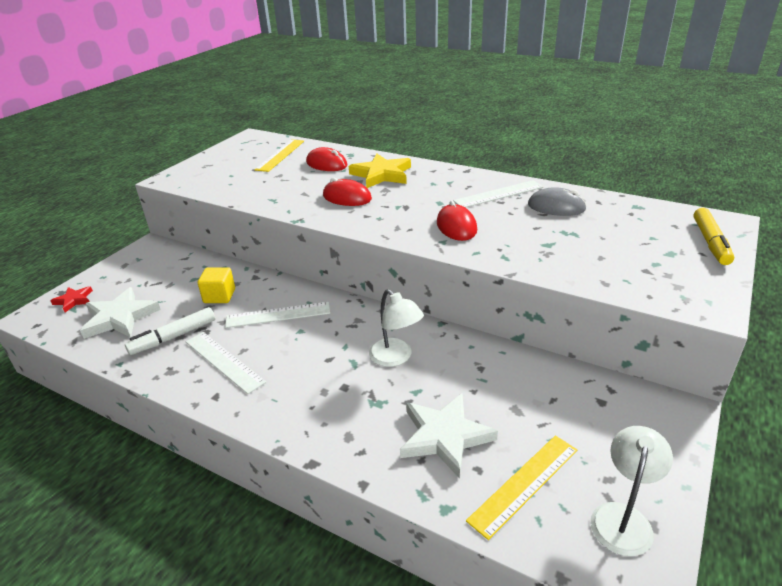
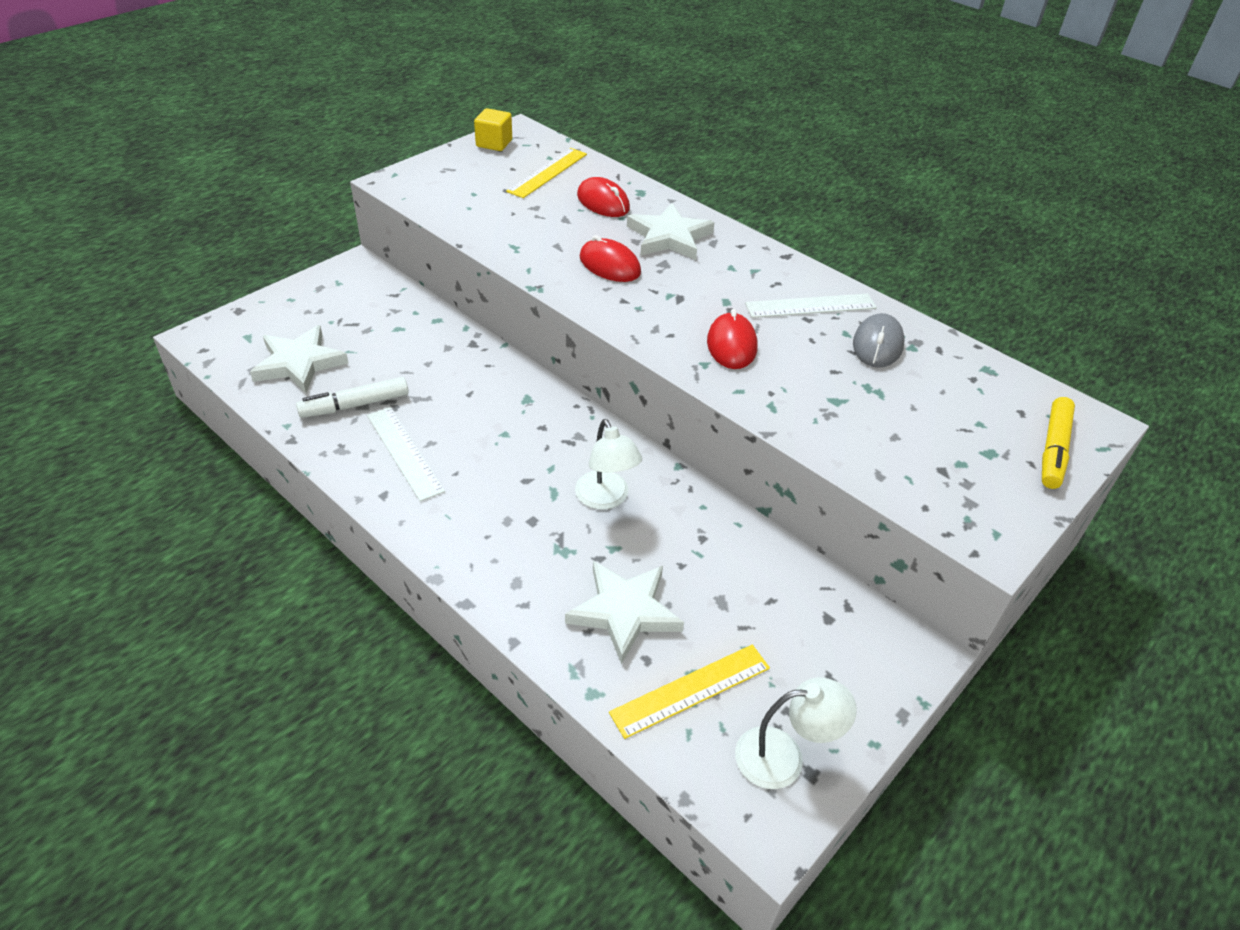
camera: 10 degrees right, 10 degrees up
(74, 300) = (251, 325): red star -> none
(219, 296) = (422, 361): yellow cube -> yellow cube (494, 143)
(278, 315) = (485, 405): white ruler -> none
(382, 174) = (669, 237): yellow star -> white star
(556, 207) = (877, 345): grey mouse -> grey mouse turned 75 degrees clockwise
(623, 517) = (783, 756): white lamp -> white lamp turned 45 degrees clockwise

